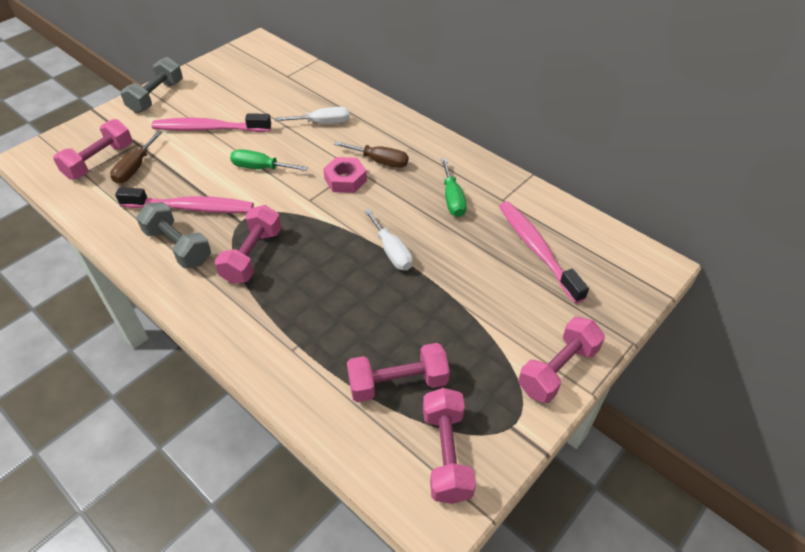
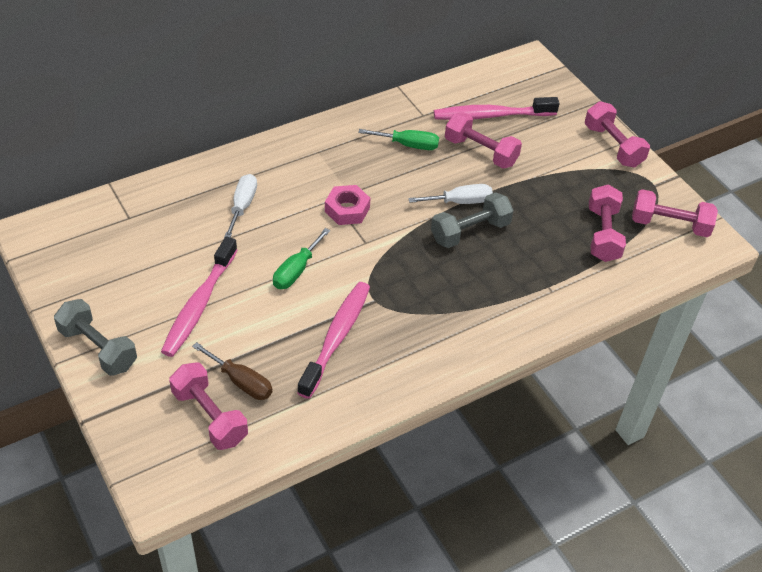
camera: 75 degrees left, 0 degrees up
(178, 246) = (393, 355): grey dumbbell -> grey dumbbell (470, 232)
(252, 256) = (429, 299): pink dumbbell -> pink dumbbell (480, 152)
(380, 161) = (330, 178): brown screwdriver -> none

